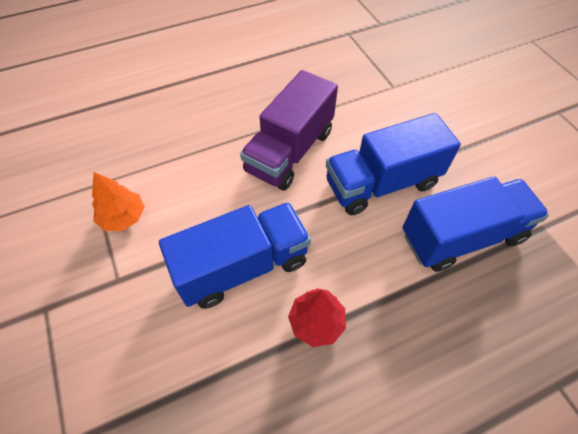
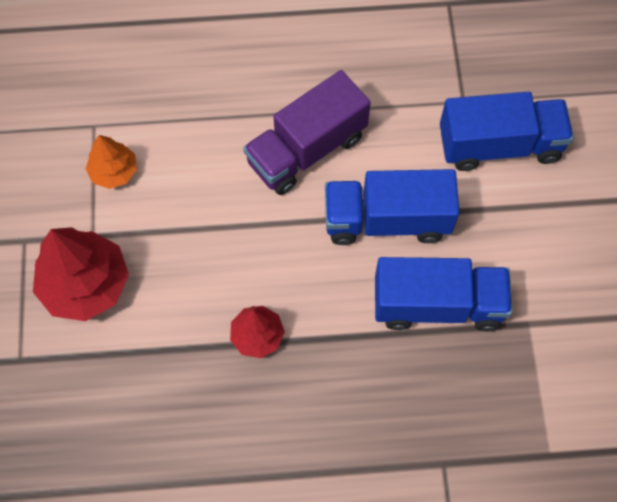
camera: 20 degrees right, 10 degrees up
(122, 331) = (85, 284): none -> red tree
(242, 266) = (210, 261): blue truck -> blue truck (499, 145)

